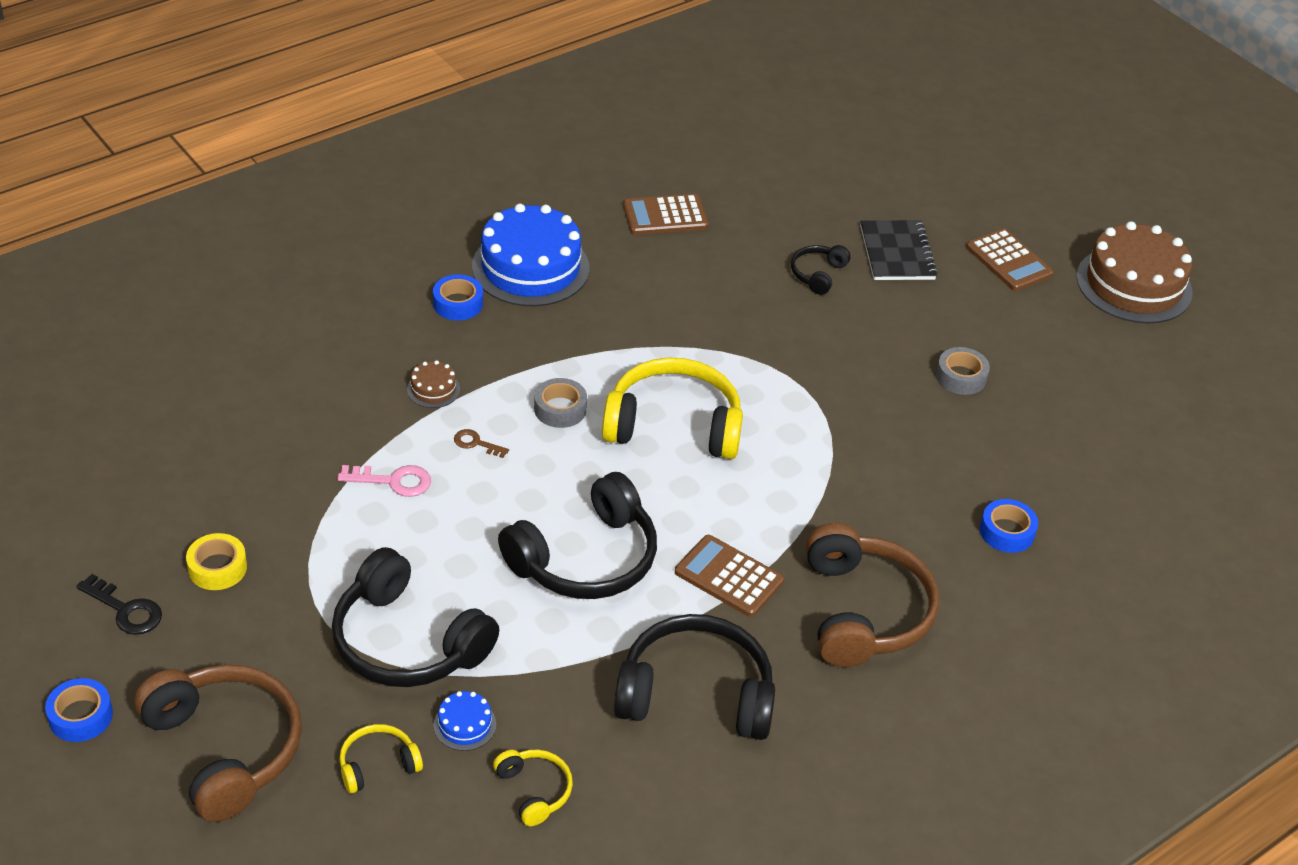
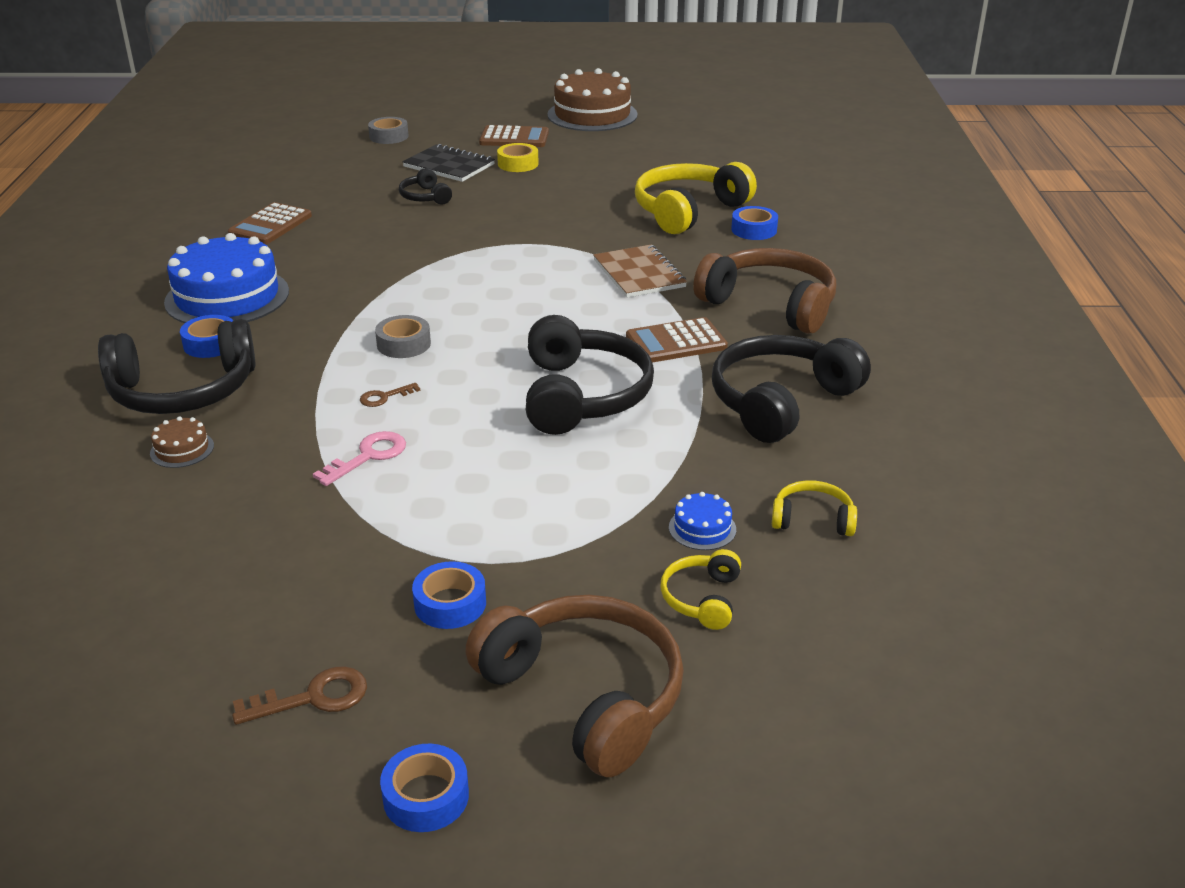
camera: 50 degrees left, 10 degrees down
(125, 610) = (313, 698): black key -> brown key
(217, 568) = (337, 606): yellow tape -> yellow tape (518, 164)
(225, 748) = (585, 695): brown headphones -> brown headphones turned 45 degrees clockwise
(264, 625) = (450, 604): none -> blue tape
(407, 642) = (571, 523): black headphones -> black headphones (183, 391)
(433, 389) = (290, 393): brown cake -> brown cake (182, 449)
(674, 425) = (491, 304): yellow headphones -> yellow headphones (688, 211)
(826, 492) = (639, 274): none -> brown notebook
(961, 377) = (595, 190): grey tape -> grey tape (389, 136)

